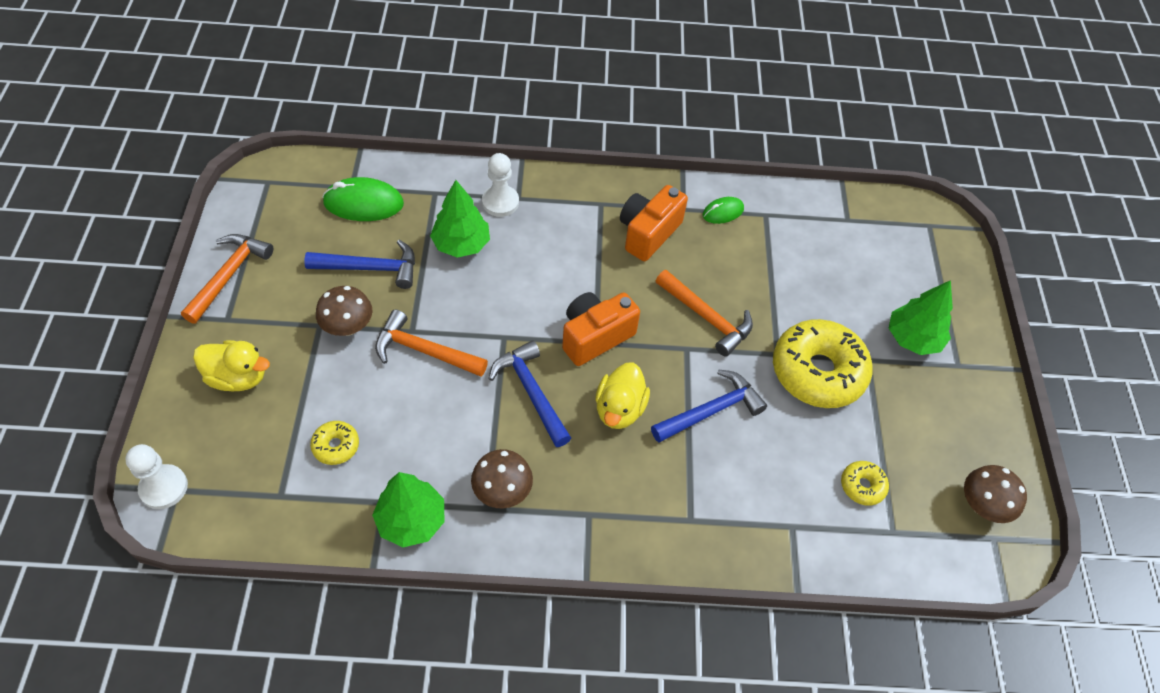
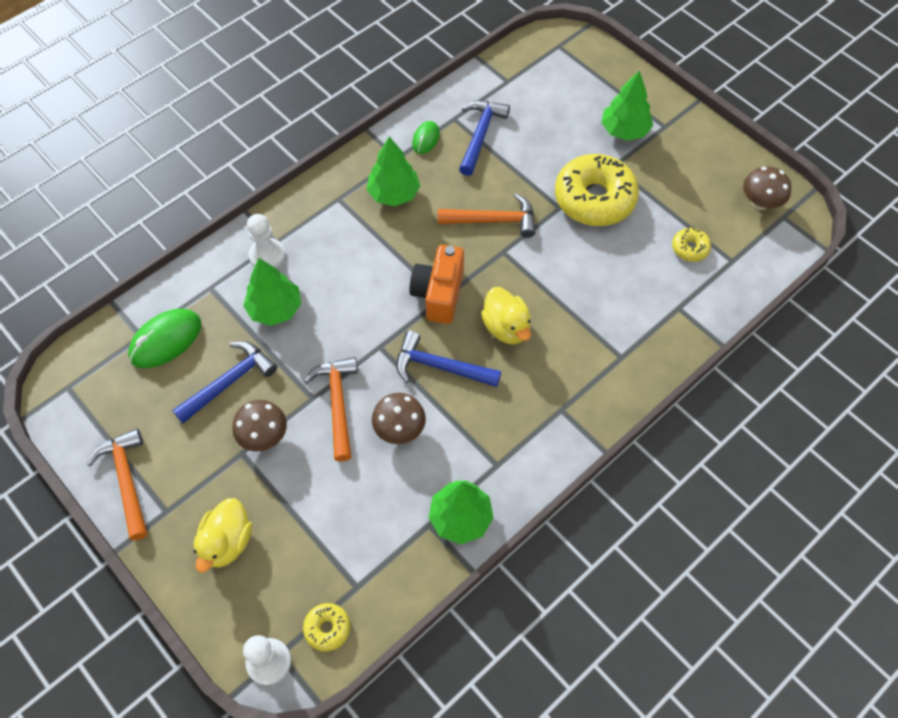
camera: 40 degrees left, 5 degrees up
(238, 377) = (227, 542): yellow duck -> yellow duck turned 135 degrees clockwise
(336, 446) = (354, 520): yellow donut -> yellow donut (327, 628)
(424, 351) = (337, 404): orange hammer -> orange hammer turned 105 degrees clockwise
(502, 491) = (495, 445): brown mushroom -> brown mushroom (399, 429)
(648, 233) = (394, 194): orange camera -> green tree
(711, 411) = (561, 279): blue hammer -> blue hammer (480, 135)

